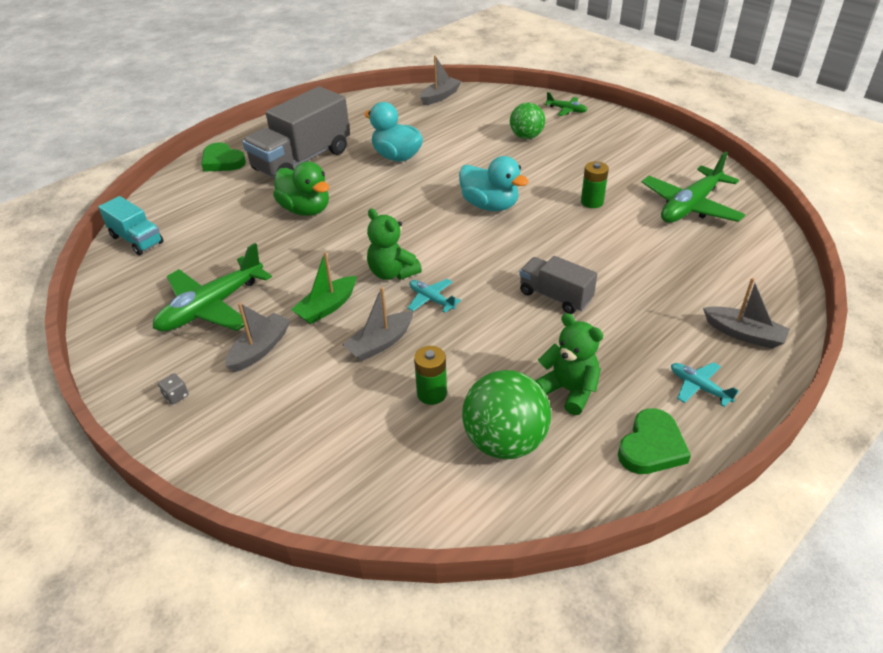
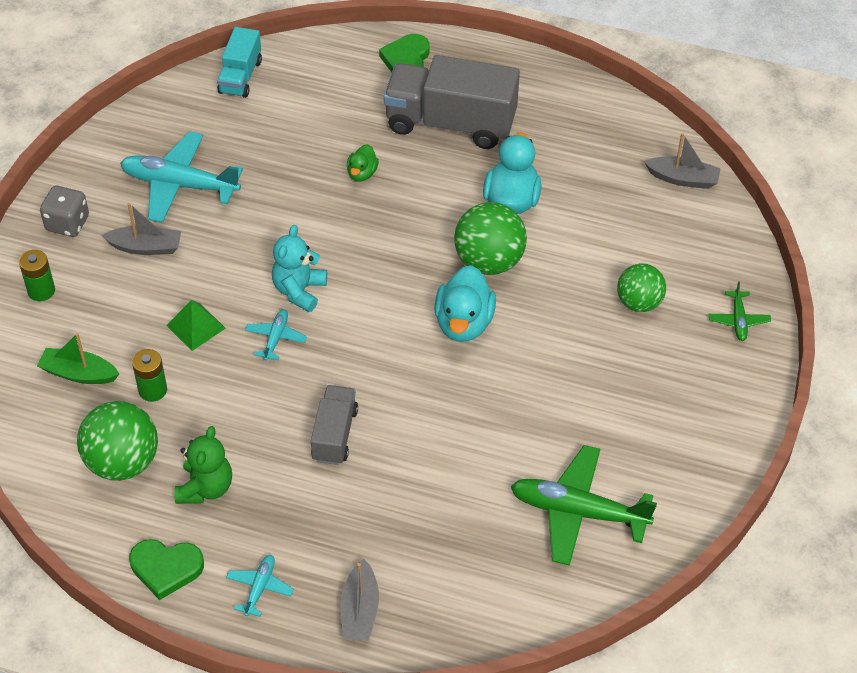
camera: 60 degrees right, 10 degrees up
(176, 396) = (67, 223): grey dice -> grey dice, size x1.96
(212, 307) = (179, 185): green plane -> turquoise plane
(305, 210) = (362, 173): green duck -> green duck, size x0.54
(327, 307) = (223, 265): green boat -> green boat (79, 373)
(380, 343) = (196, 326): grey boat -> green pyramid
(392, 273) = (299, 290): green teddy bear -> turquoise teddy bear
(442, 180) = (489, 261): none -> green ball
(592, 202) = (528, 414): green battery -> green battery (41, 291)

